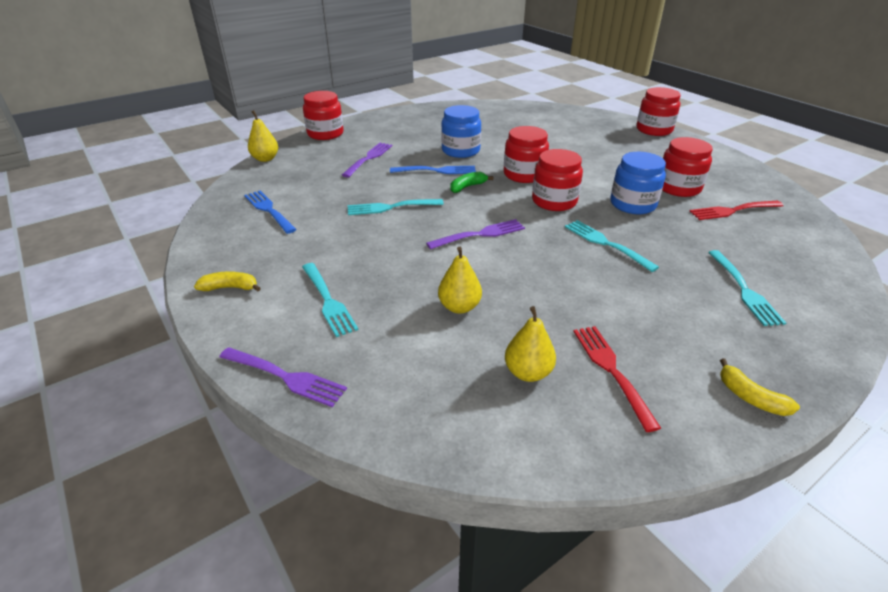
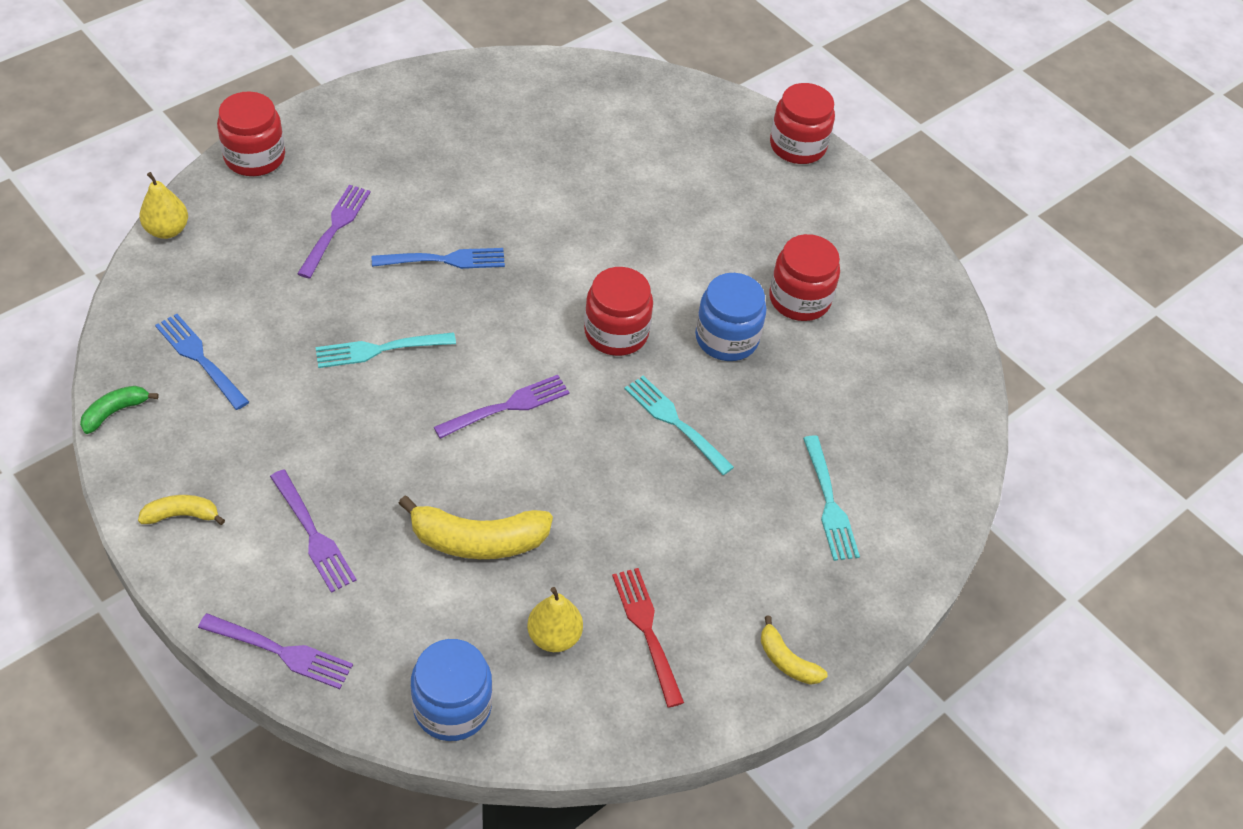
camera: 10 degrees left, 15 degrees up
(327, 300) = (312, 534): turquoise fork -> purple fork
(459, 307) = (478, 540): yellow pear -> yellow banana
(460, 150) = (482, 206): blue jar -> blue jar (452, 707)
(467, 187) = (491, 300): green banana -> green banana (115, 412)
(524, 174) = (577, 269): red jar -> none
(733, 210) = (862, 350): red fork -> none

